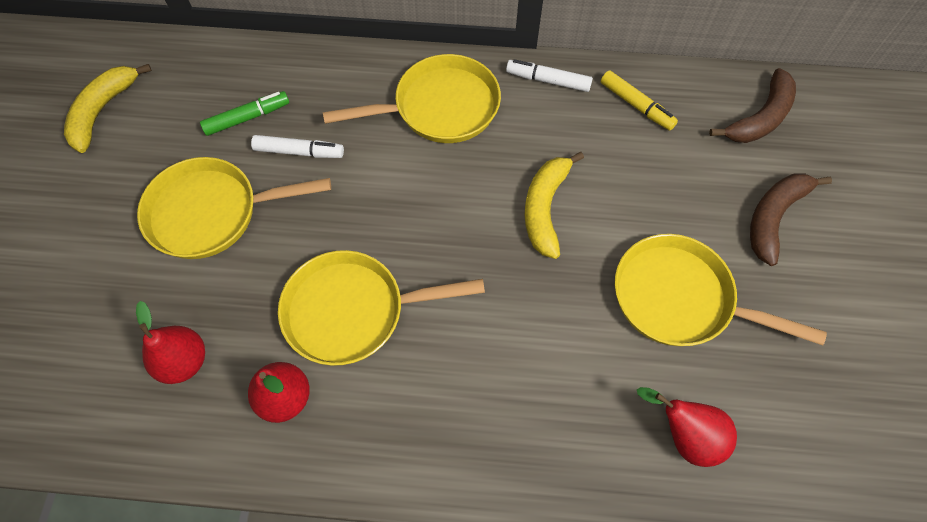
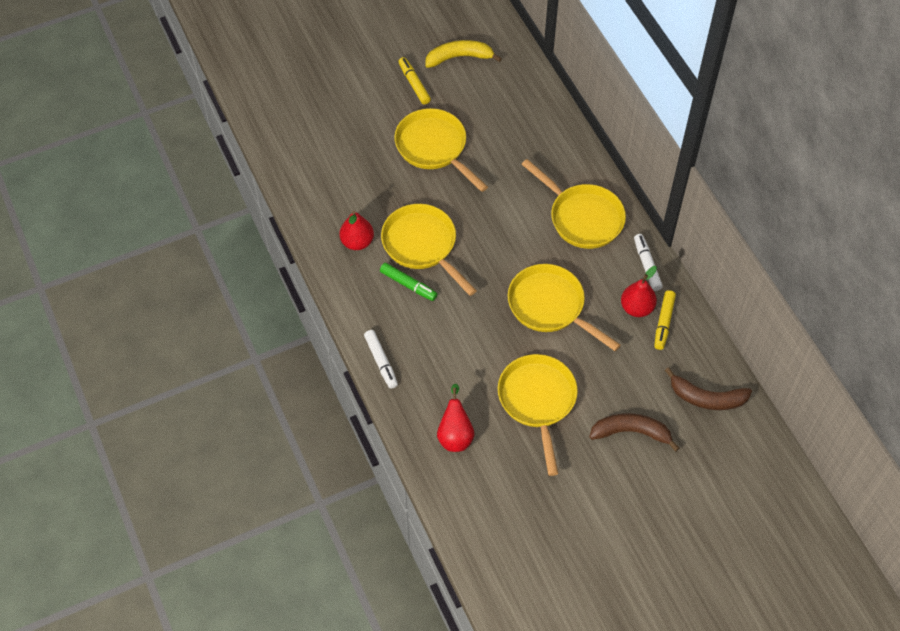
camera: 60 degrees right, 5 degrees down
(94, 183) = (414, 84): none -> yellow marker
(184, 361) = (347, 187): red pear -> red pear (637, 308)
(247, 118) = (504, 126): green marker -> green marker (408, 285)
(299, 151) = (500, 165): white marker -> white marker (381, 361)
(545, 208) = (550, 306): yellow banana -> yellow pan

